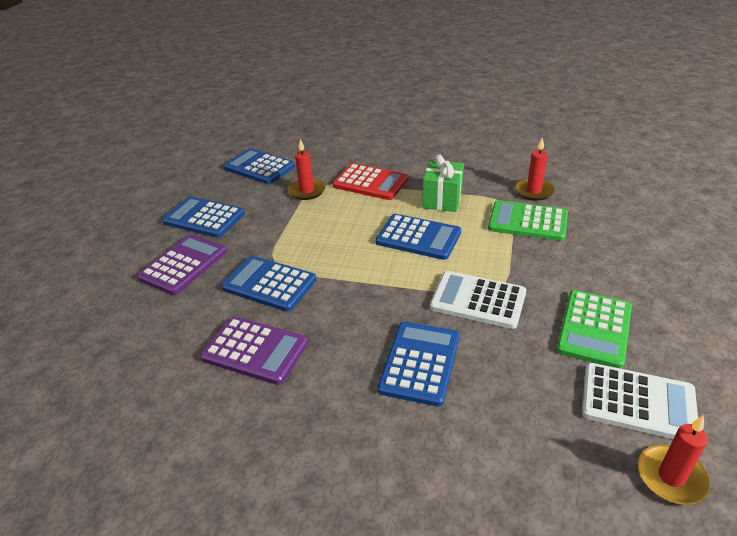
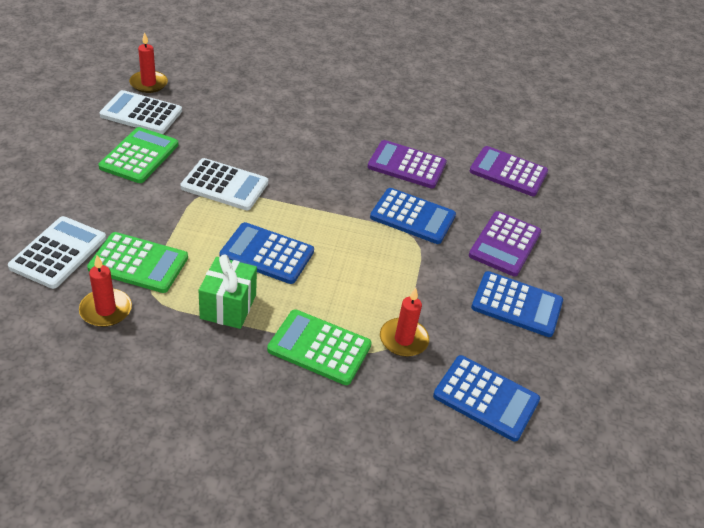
camera: 170 degrees right, 5 degrees up
(121, 354) = (508, 172): none -> purple calculator
(370, 183) = (319, 347): red calculator -> green calculator
(420, 363) = (282, 146): blue calculator -> none
(600, 223) = (59, 253): none -> white calculator

